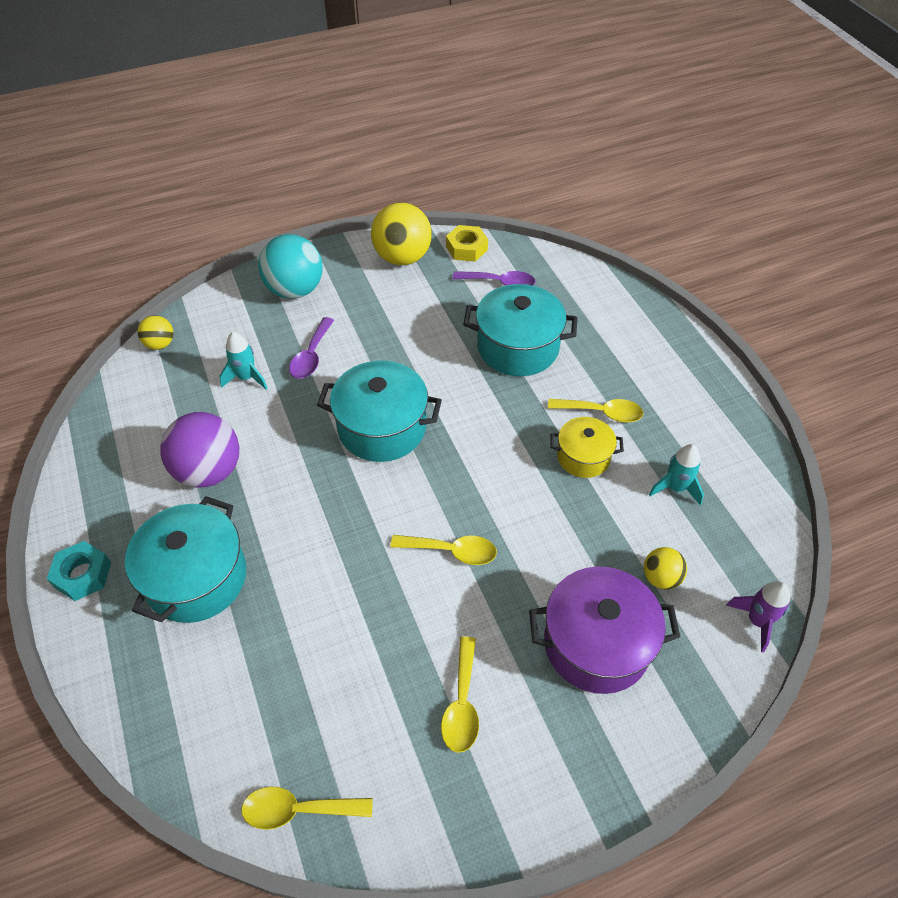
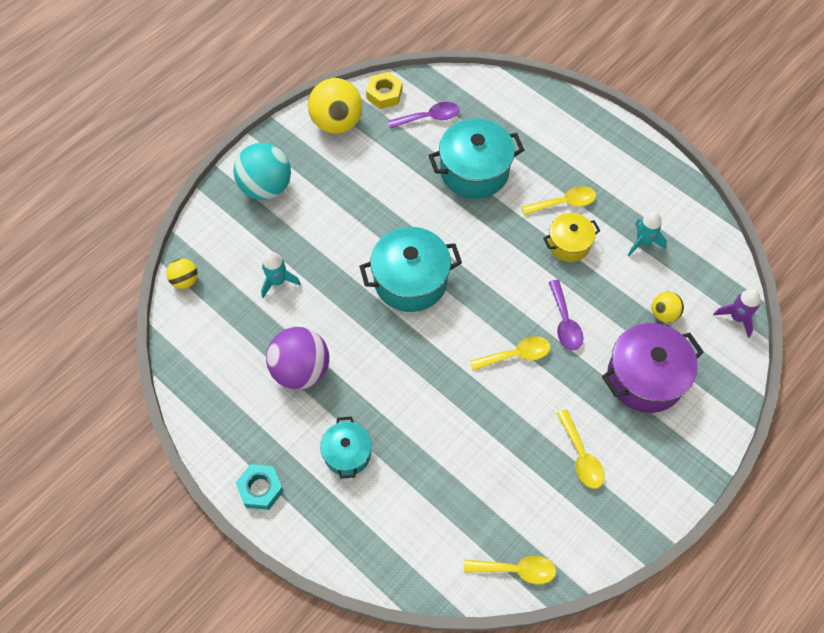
camera: 25 degrees left, 10 degrees up
(196, 578) = (347, 453): turquoise pot -> turquoise pot, size x0.59
(298, 809) = (516, 570): yellow spoon -> yellow spoon turned 150 degrees counterclockwise
(311, 356) = (318, 242): purple spoon -> purple spoon (565, 322)

